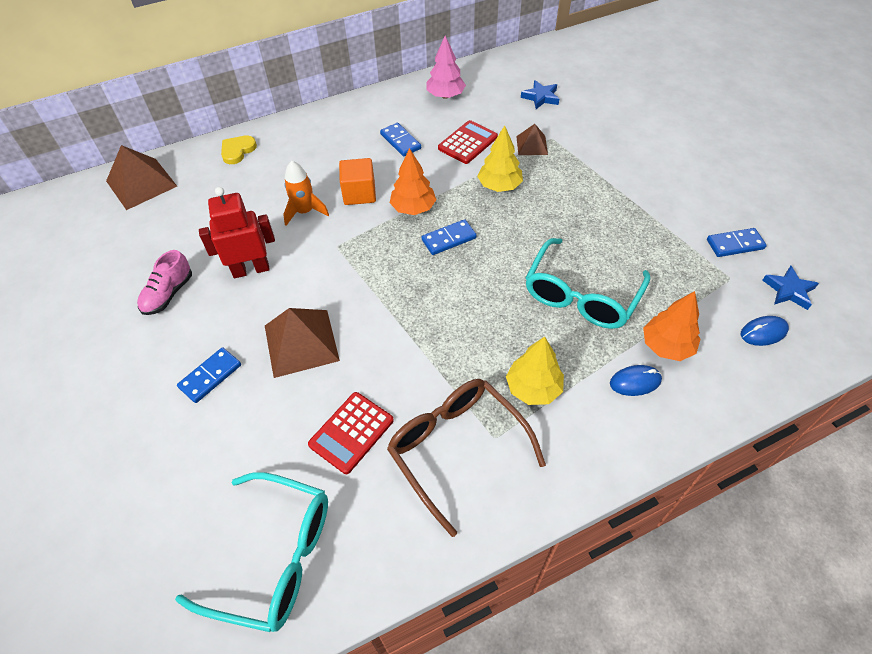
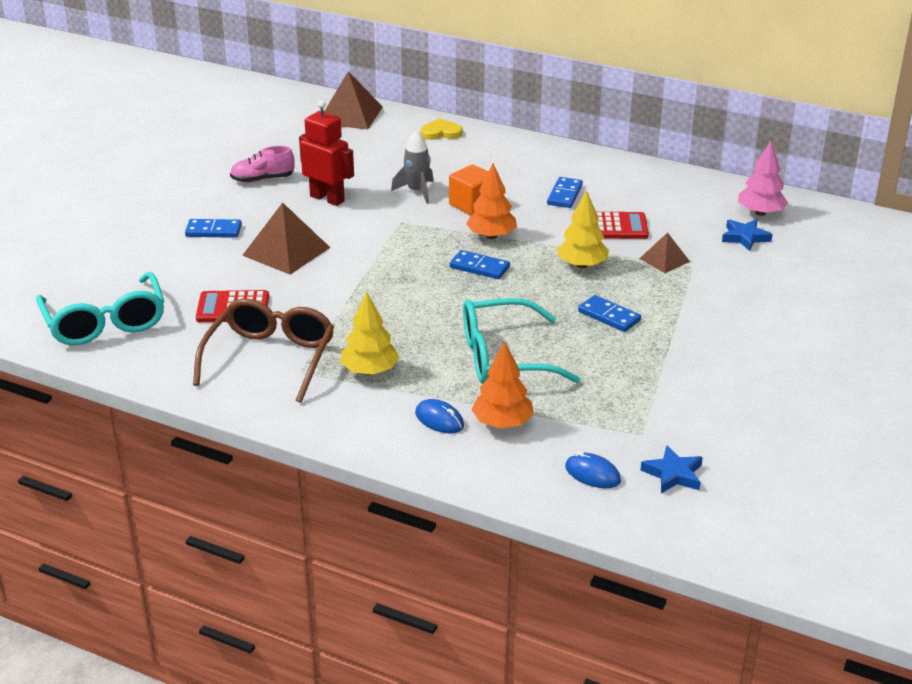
camera: 50 degrees right, 20 degrees down
(305, 212) = (417, 191): orange rocket -> grey rocket
(445, 96) = (663, 189): pink tree -> pink tree (760, 213)
(735, 244) = (694, 422): blue domino -> blue domino (609, 316)

